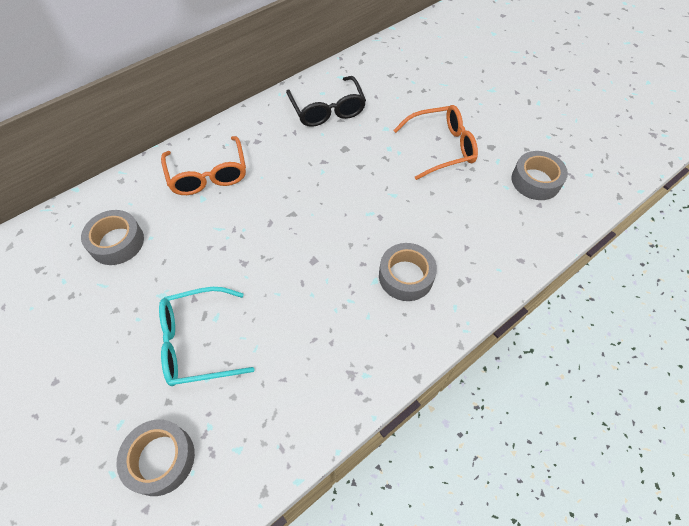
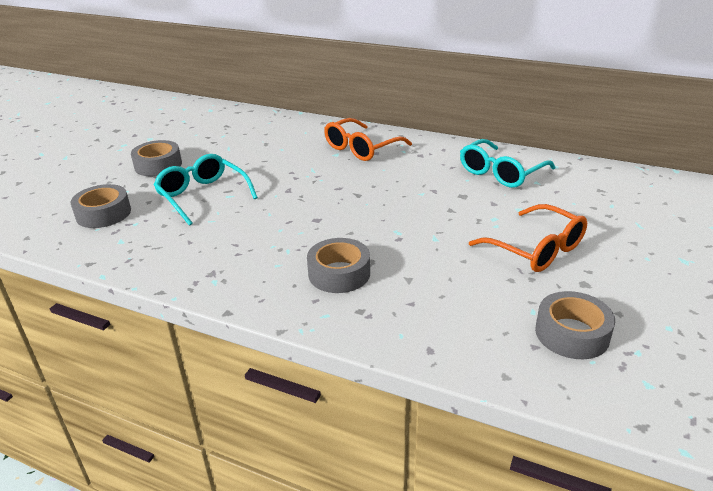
camera: 65 degrees right, 25 degrees down
(117, 242) = (267, 140): grey tape -> grey tape (158, 165)
(327, 110) = (500, 173): black glasses -> turquoise glasses

